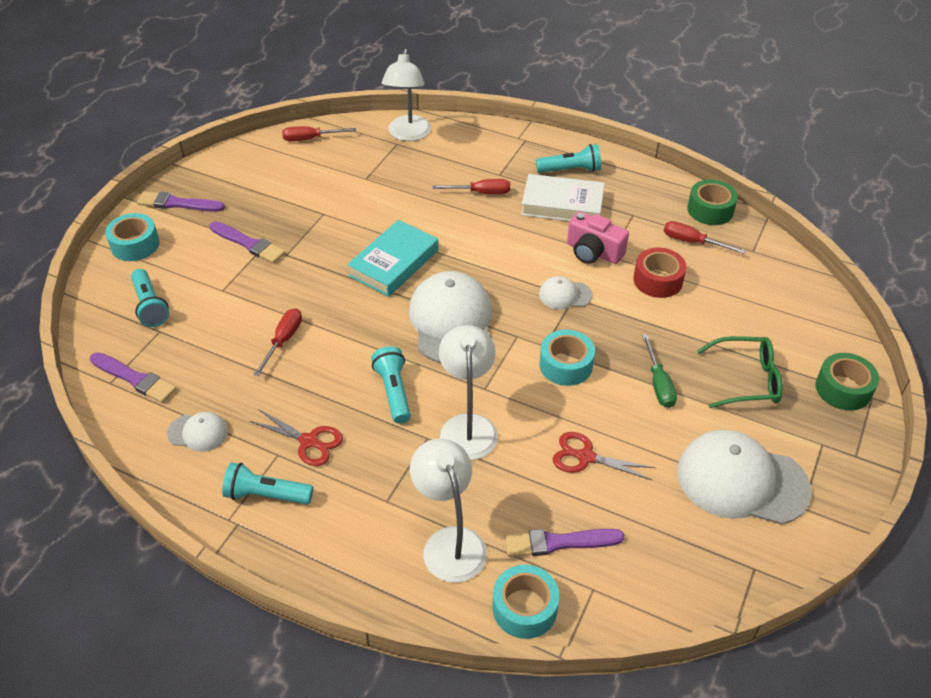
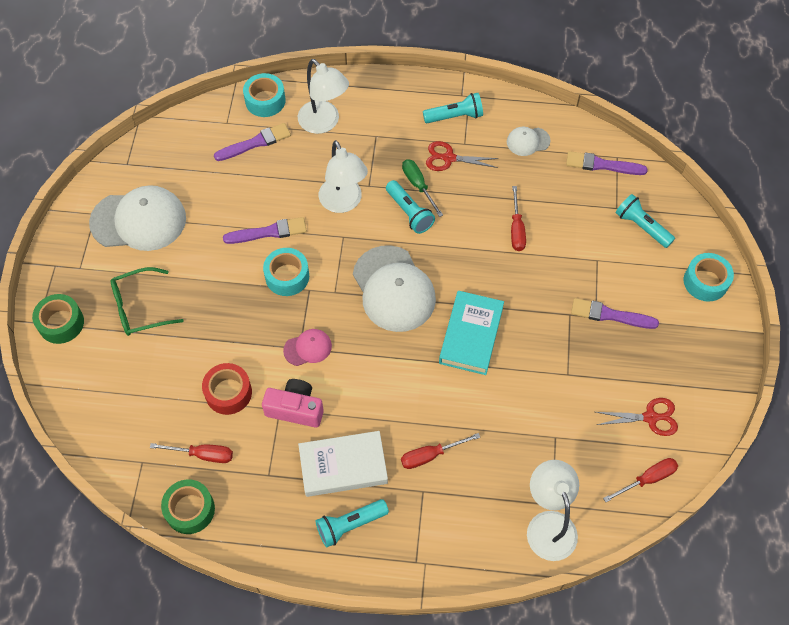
camera: 160 degrees right, 15 degrees up
(178, 203) = (708, 341): purple brush -> purple brush (268, 232)
(565, 295) = (308, 348): white cap -> pink cap
(585, 457) = (252, 205): red scissors -> red scissors (650, 417)
(658, 384) = (210, 282): green screwdriver -> green screwdriver (418, 185)

